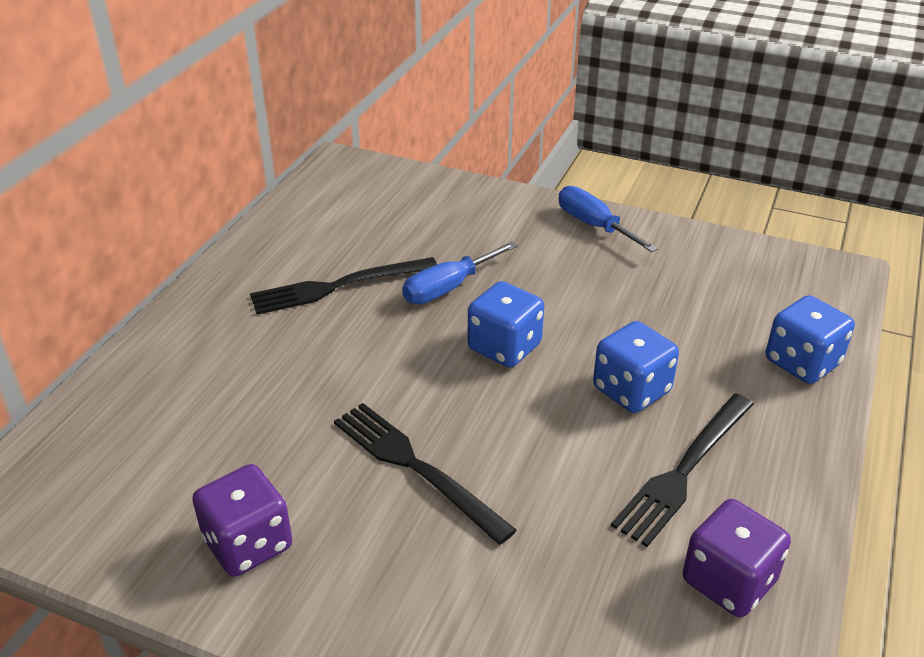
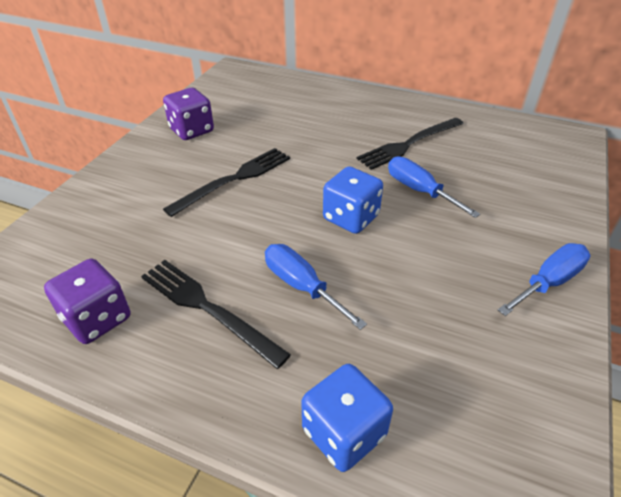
camera: 90 degrees right, 5 degrees up
(339, 286) = (409, 144): black fork -> black fork turned 105 degrees counterclockwise
(631, 390) = (301, 286): blue dice -> blue screwdriver

